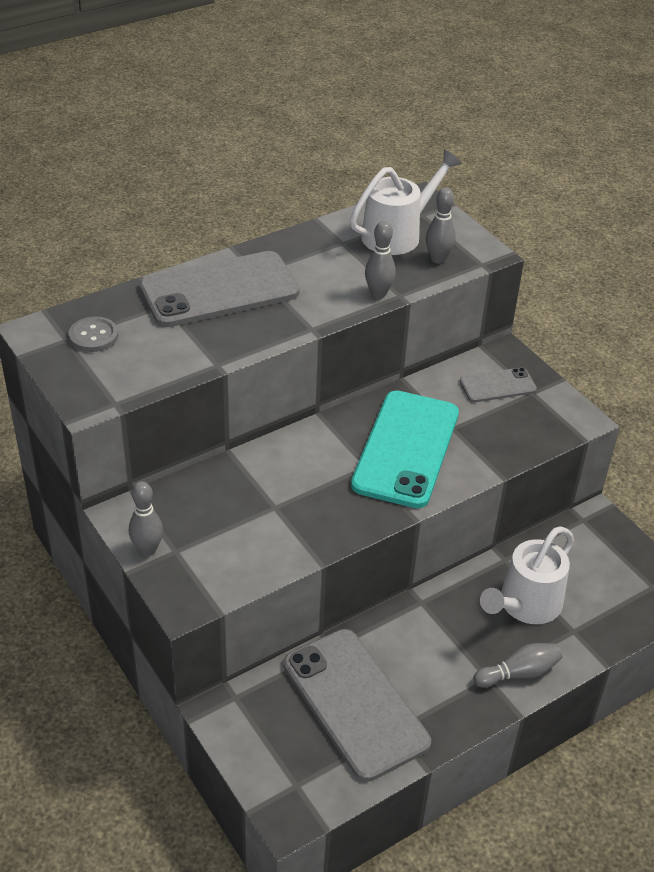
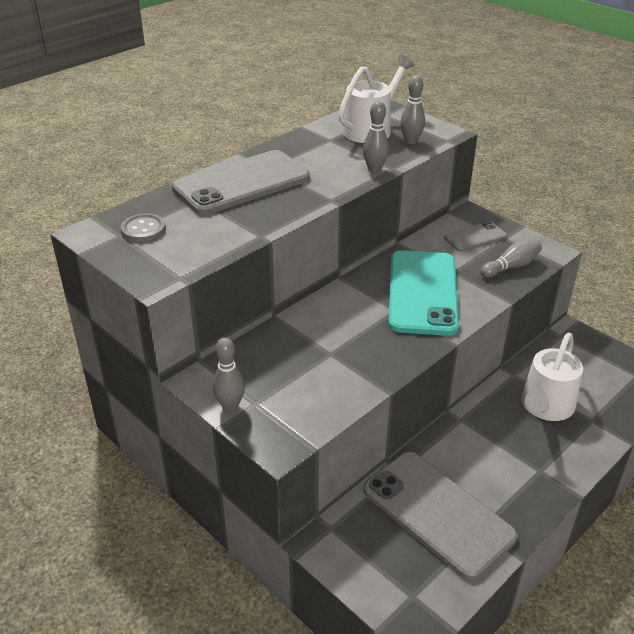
camera: 10 degrees left, 5 degrees down
(519, 673) = (563, 462): grey bowling pin -> grey bowling pin (511, 267)

